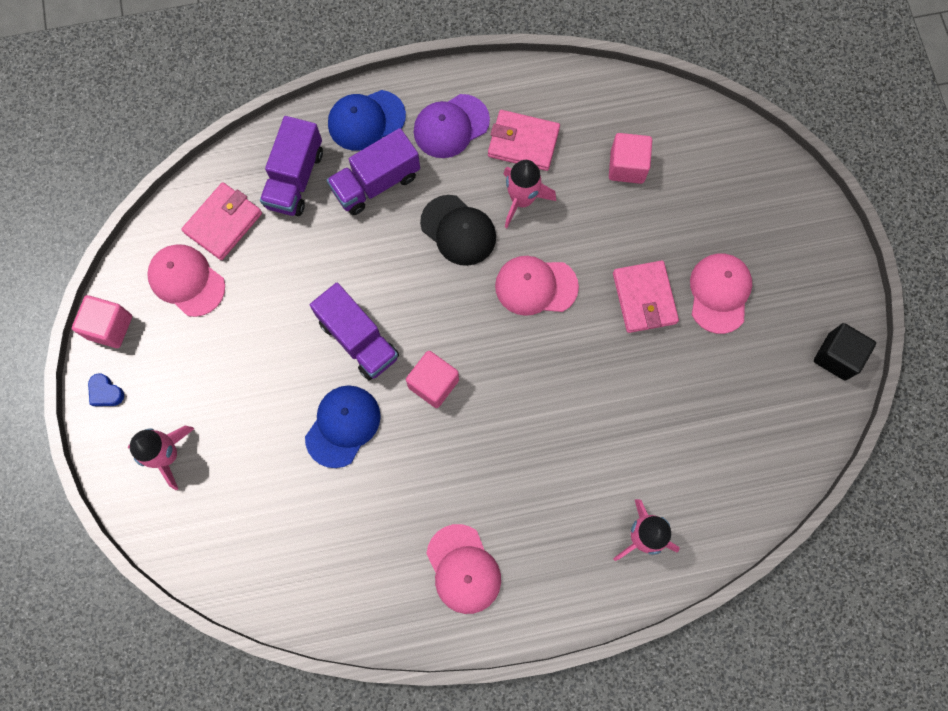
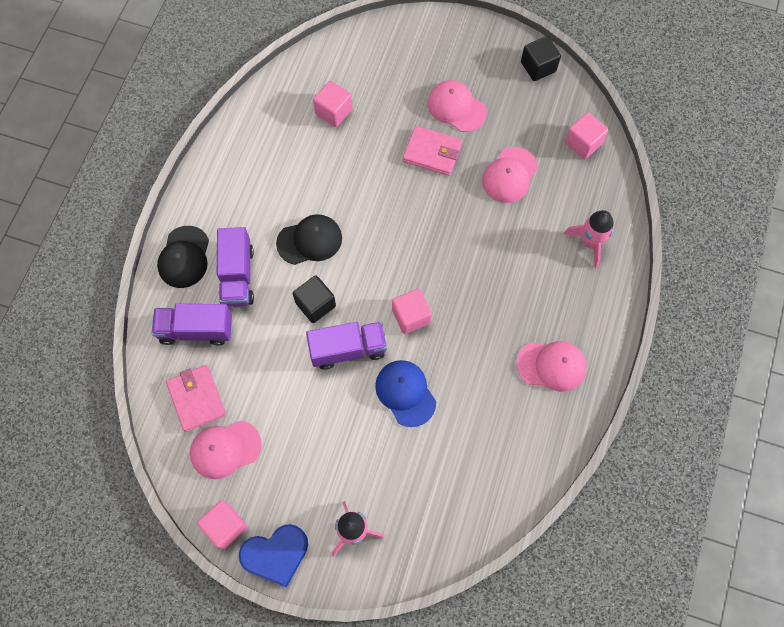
camera: 60 degrees left, 5 degrees down
(106, 392) = (276, 555): blue heart -> blue heart, size x2.07
(295, 179) = (196, 330): purple truck -> purple truck turned 135 degrees clockwise
(366, 120) = (184, 257): blue cap -> black cap
(389, 278) = (315, 304): none -> black cube
(451, 126) = (228, 204): purple cap -> none
(522, 200) = (314, 188): pink rocket -> none
(523, 142) = (273, 165): pink wallet -> none
(536, 286) = (382, 213): pink cap -> pink cap (509, 175)
(768, 462) = (583, 143): none -> pink cube

